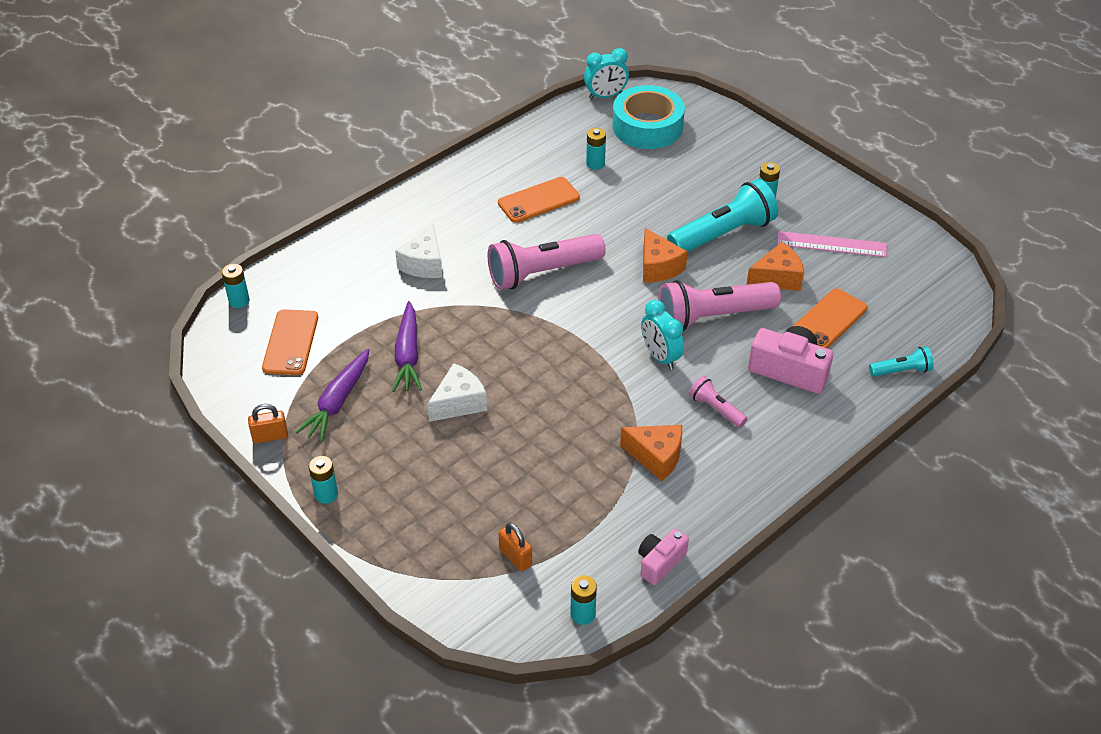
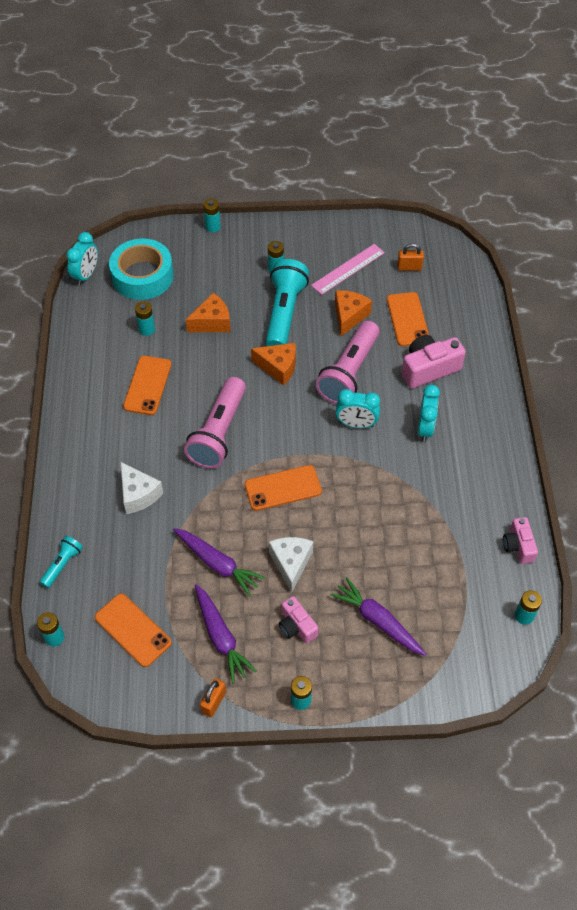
camera: 50 degrees left, 10 degrees up
(398, 446) = (296, 626): none -> pink camera
(461, 501) = (378, 621): none -> purple carrot
(515, 557) = (450, 621): orange padlock -> orange padlock (409, 267)
(532, 349) = (283, 488): none -> orange phone
(656, 457) = (436, 487): orange cheese -> orange cheese (212, 322)
(716, 409) = (425, 428): pink flashlight -> turquoise clock
(757, 132) = (212, 227): none -> turquoise battery
(901, 370) = (478, 317): turquoise flashlight -> turquoise flashlight (62, 564)

